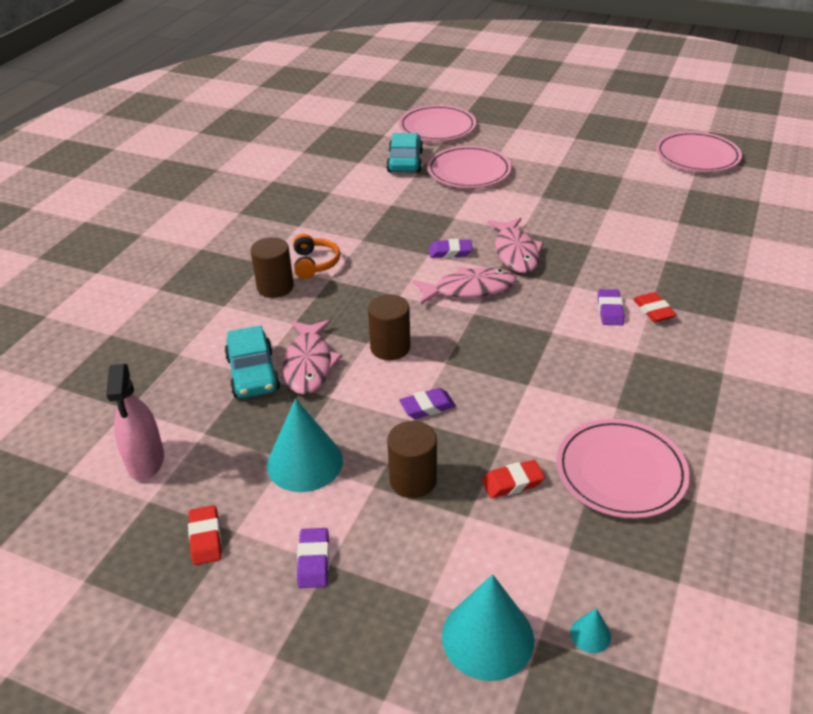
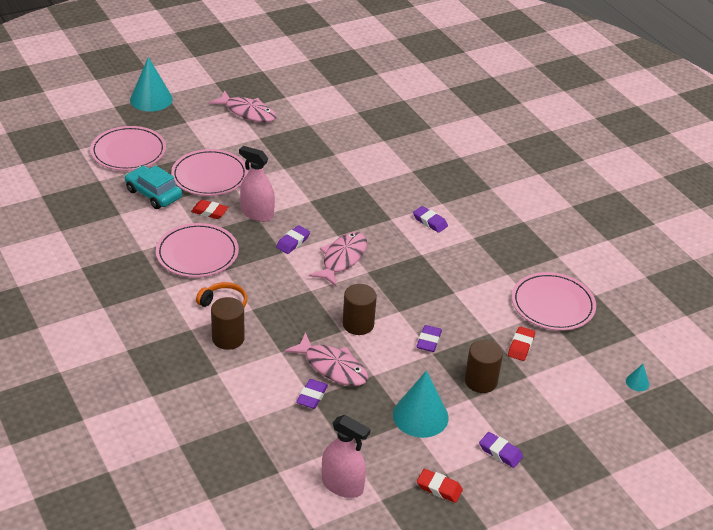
camera: 55 degrees left, 0 degrees up
(253, 374) = (312, 396): turquoise car -> purple eraser
(458, 216) = (257, 213): none -> pink spray bottle
(487, 637) = (608, 417): turquoise cone -> turquoise cone (151, 99)
(515, 252) = (329, 218): pink fish -> pink fish (248, 112)
(653, 310) = (449, 207): red eraser -> red eraser (209, 212)
(697, 156) = (329, 84): pink plate -> pink plate (197, 253)

